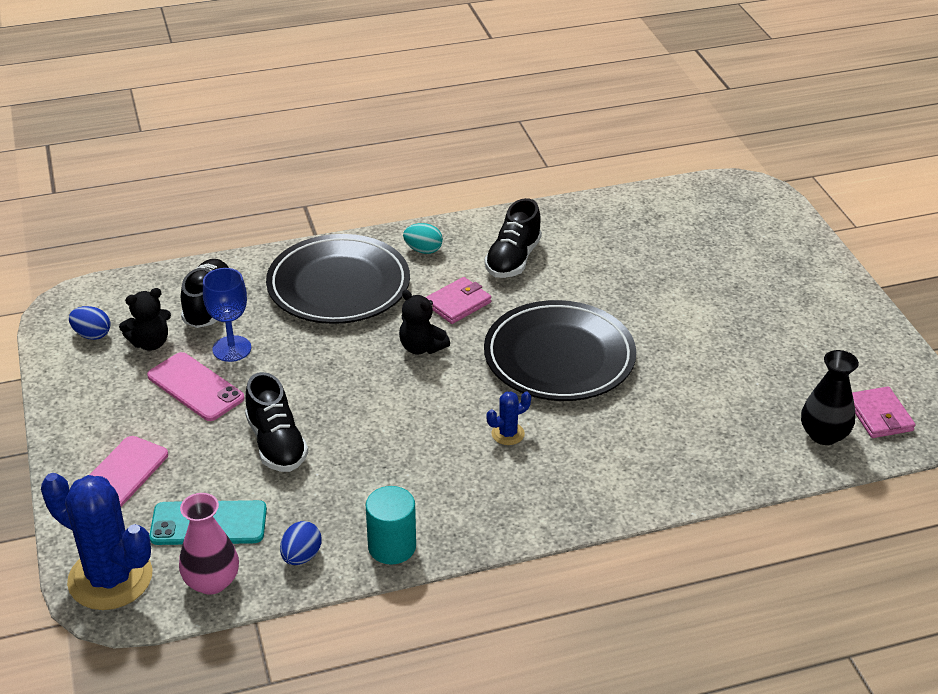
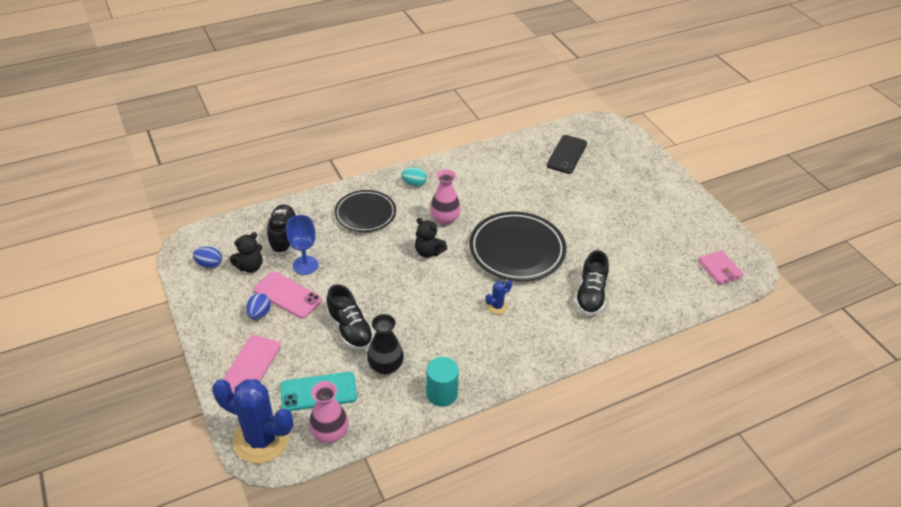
camera: 10 degrees left, 5 degrees up
(301, 556) = (385, 408): blue egg -> blue egg (259, 314)
(338, 285) = (365, 213): black plate -> black plate, size x0.66
(458, 303) = (444, 219): pink wallet -> pink vase
(513, 259) = (472, 185): black shoe -> black shoe (590, 295)
(673, 227) = (567, 154): none -> black phone
(823, 435) = (689, 286): black vase -> black vase (385, 366)

